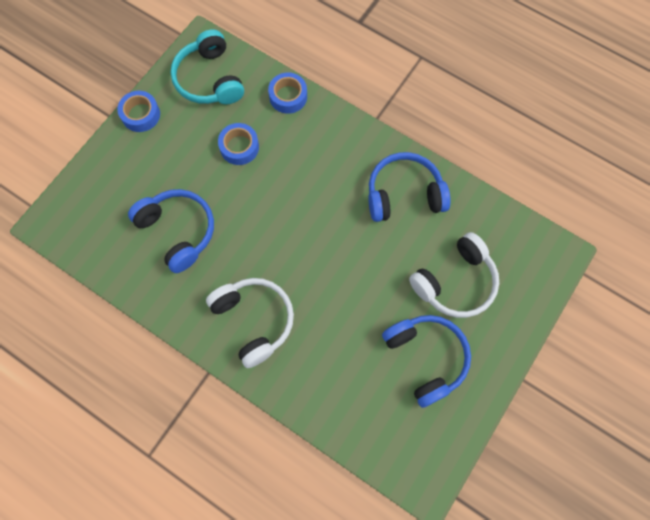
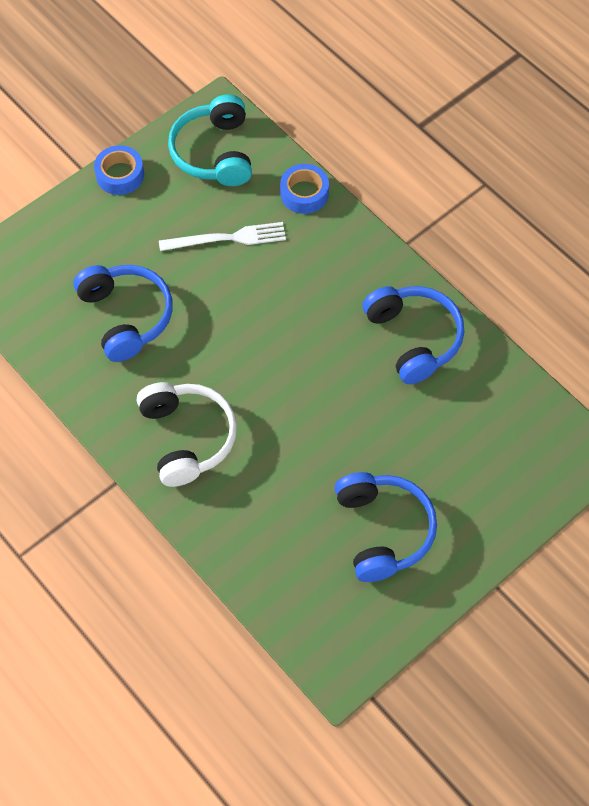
camera: 15 degrees right, 10 degrees down
(239, 147) = (227, 238): blue tape -> white fork
(404, 194) = (413, 338): blue headphones -> blue headphones turned 60 degrees clockwise
(455, 282) = (446, 454): white headphones -> none

